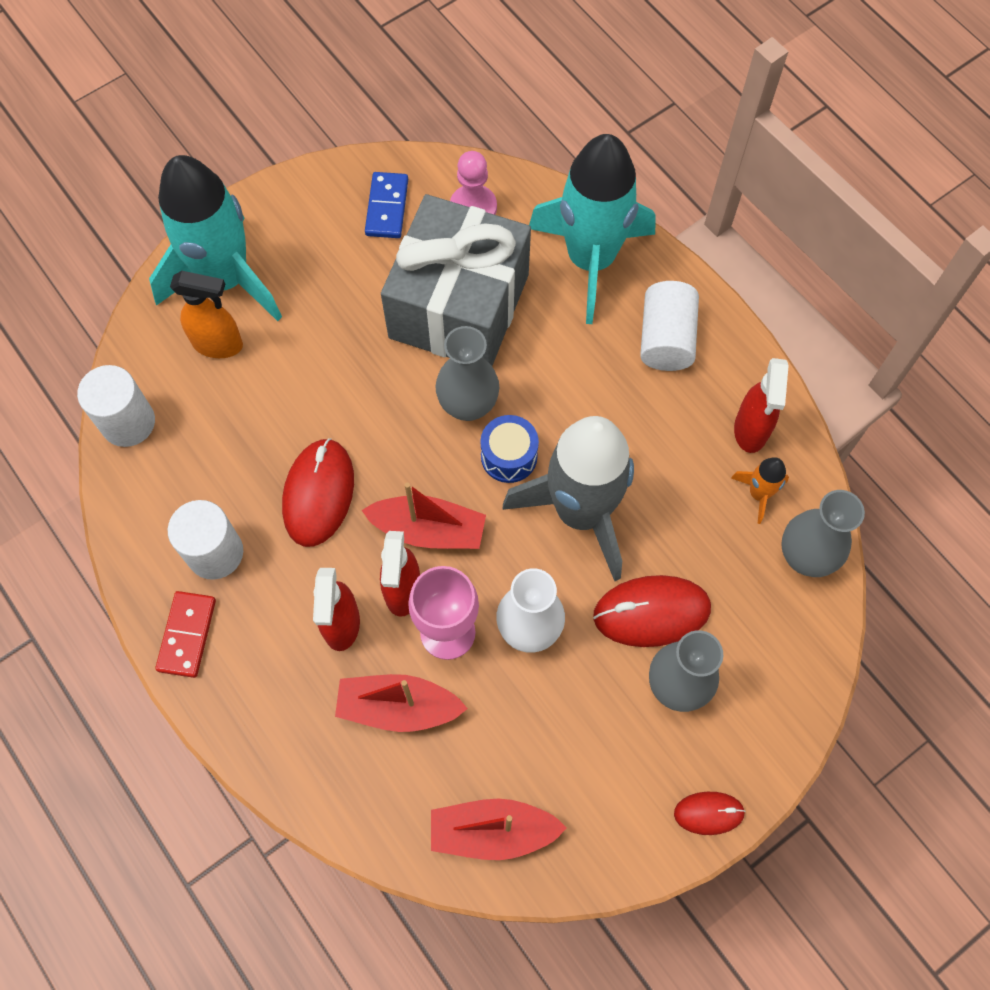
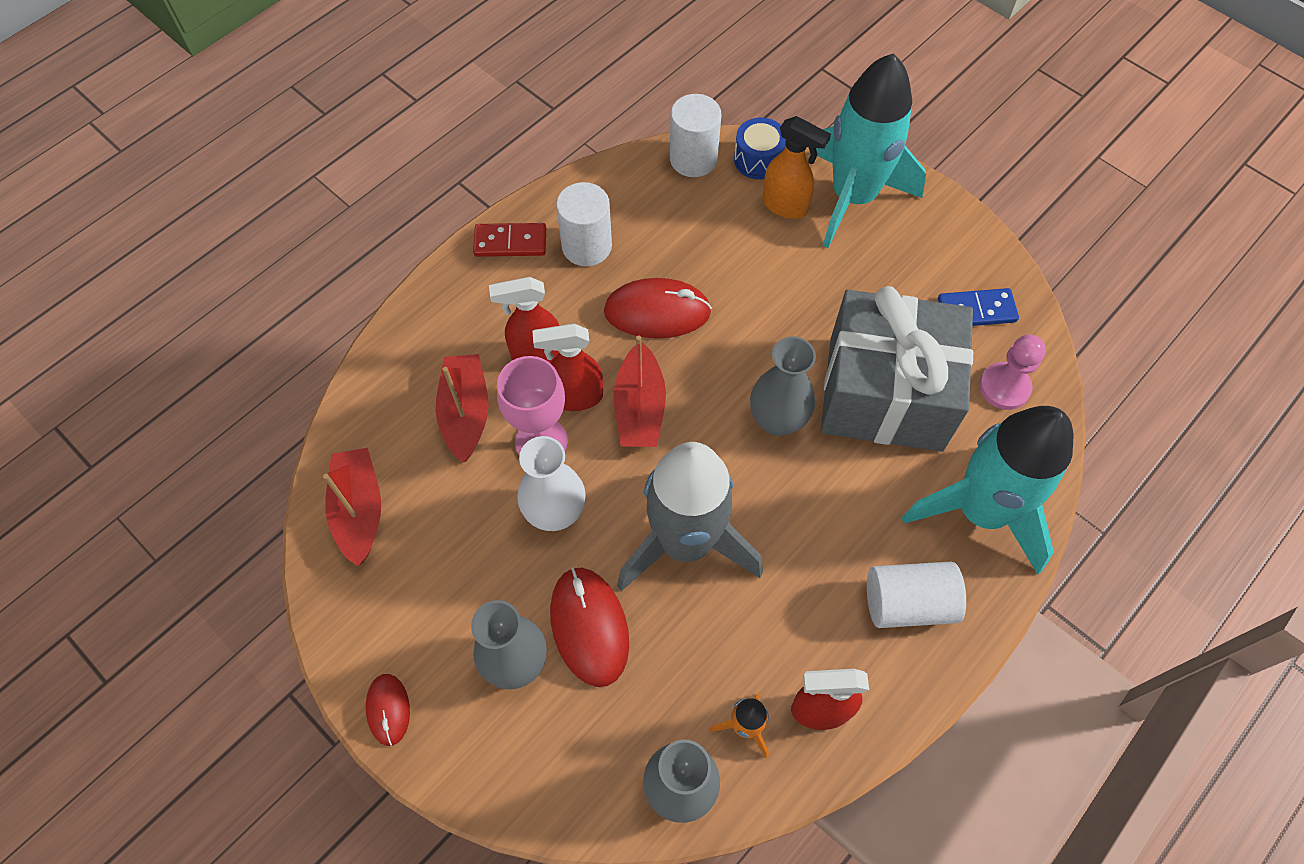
camera: 80 degrees right, 5 degrees down
(219, 344) = (785, 206): orange spray bottle -> orange spray bottle turned 60 degrees counterclockwise
(509, 456) = (731, 466): blue drum -> blue drum (758, 160)

